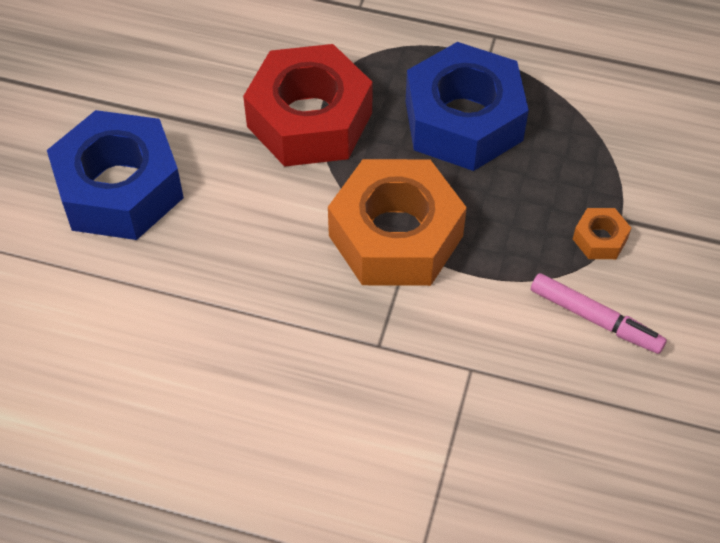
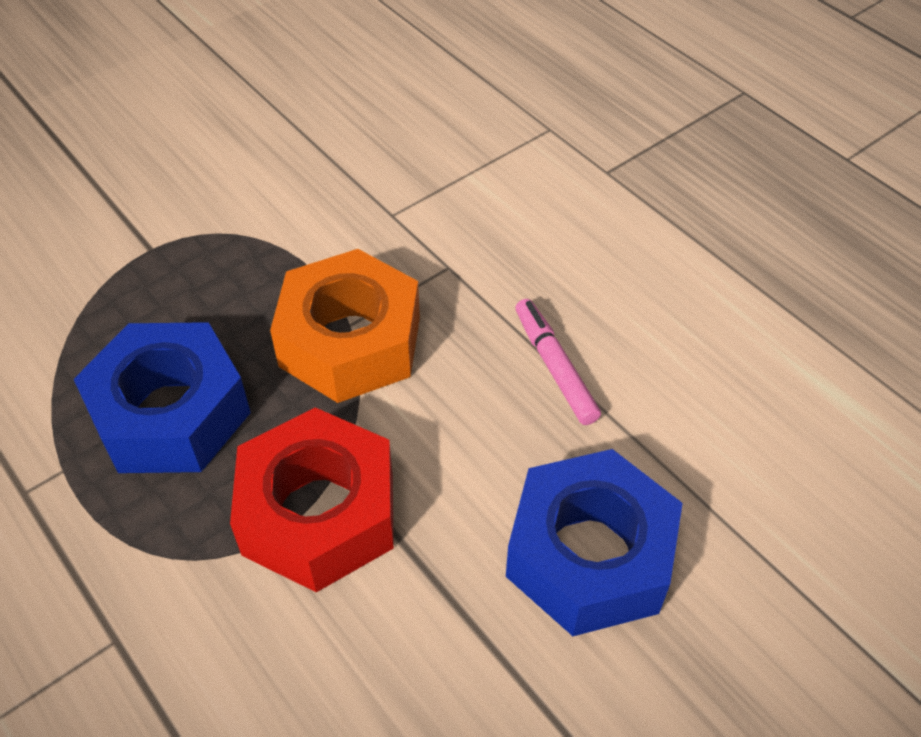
camera: 145 degrees left, 5 degrees down
(595, 319) = (263, 196): pink marker -> pink marker (554, 367)
(600, 239) = (187, 244): orange nut -> none

